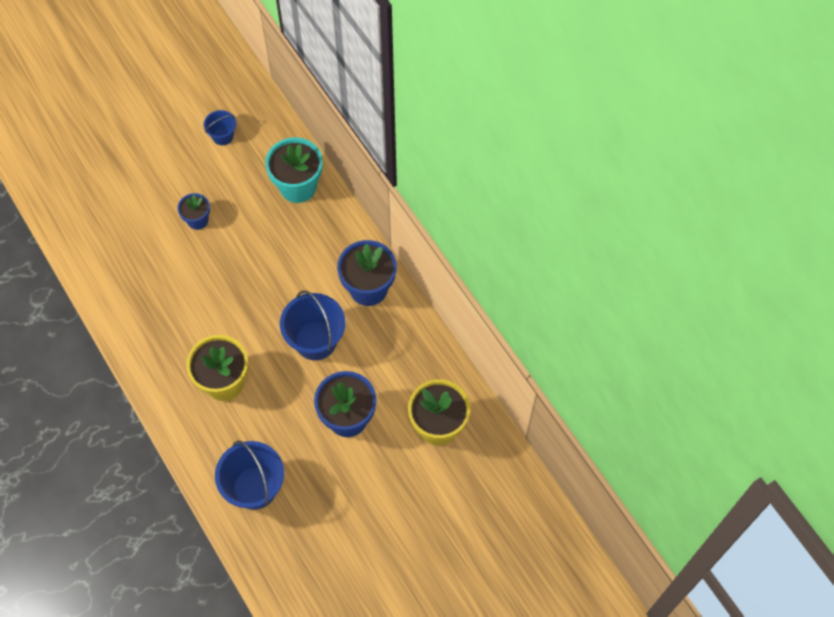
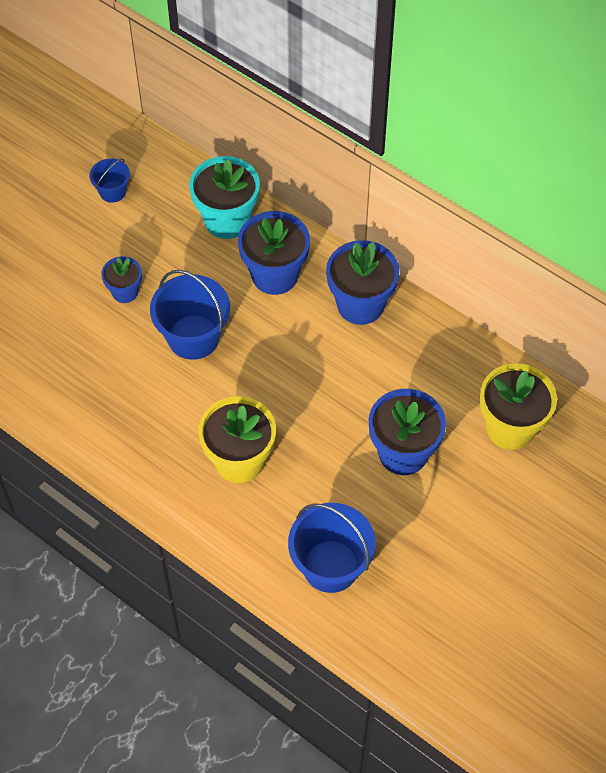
camera: 20 degrees left, 5 degrees down
(314, 243) = (274, 275): none -> blue flower pot
(315, 340) = (326, 380): blue bucket -> blue bucket (193, 337)

